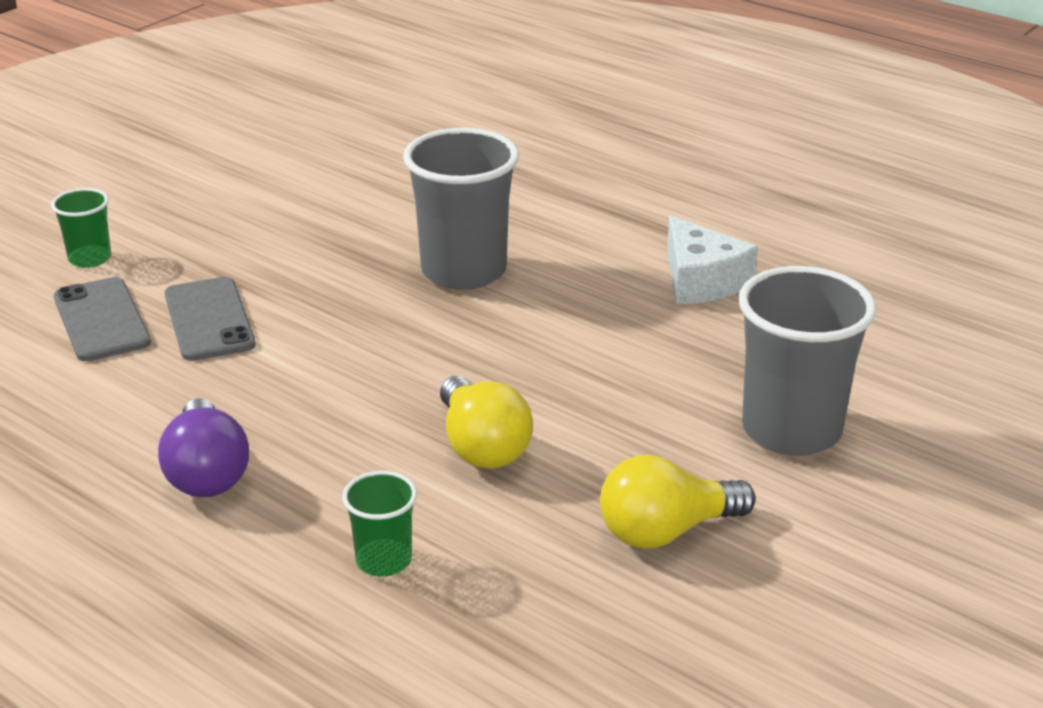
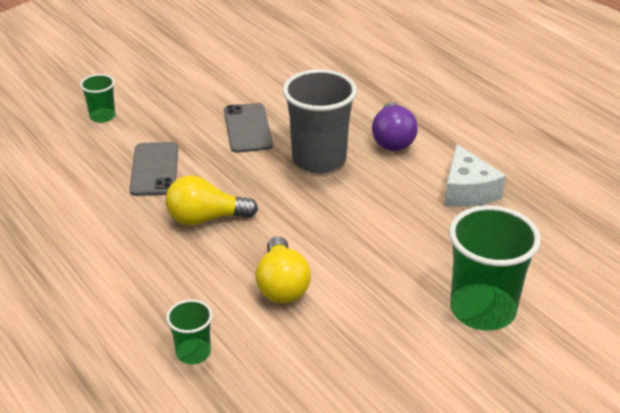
camera: 15 degrees right, 5 degrees up
(101, 320) = (93, 159): grey phone -> grey phone (247, 128)
(207, 473) = (114, 273): purple light bulb -> purple light bulb (392, 139)
(666, 531) = (372, 367): yellow light bulb -> yellow light bulb (206, 218)
(791, 430) = (482, 310): grey cup -> green cup

